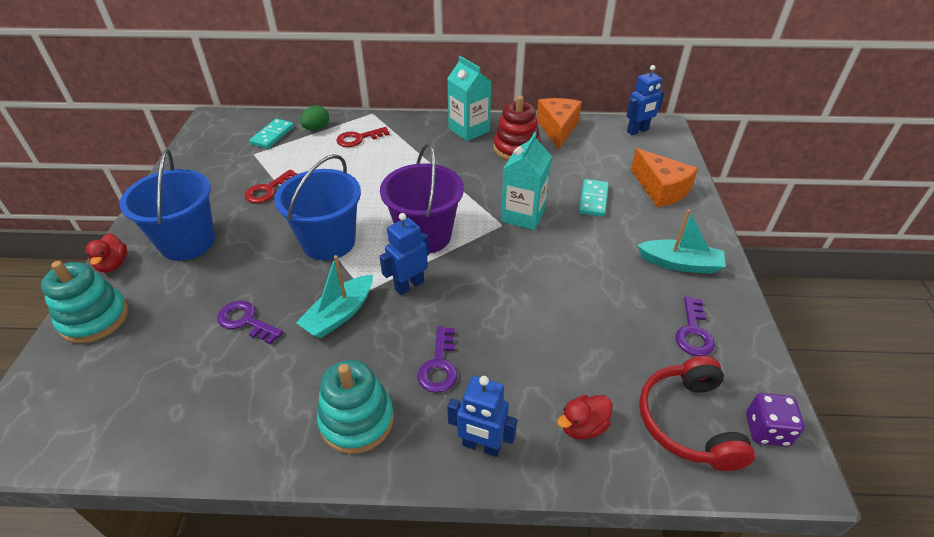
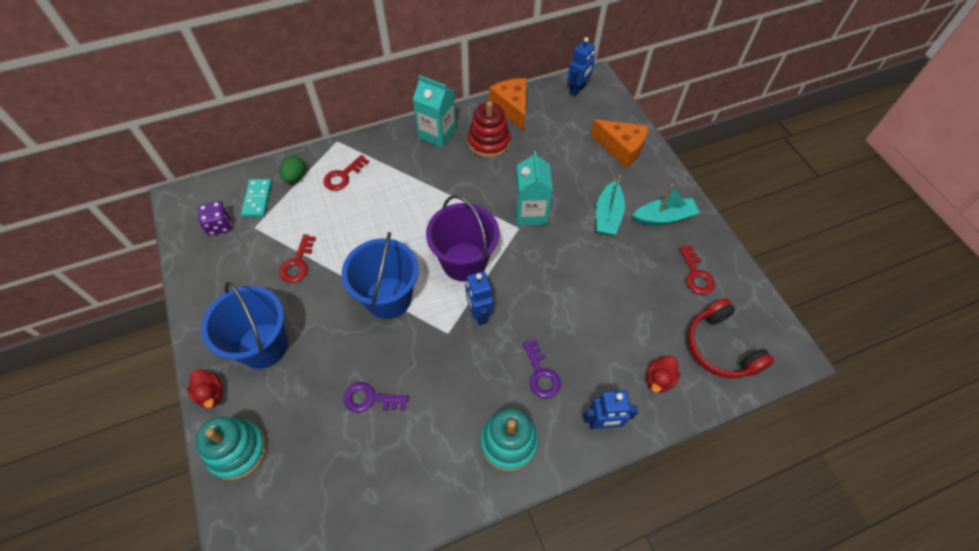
camera: 25 degrees left, 15 degrees up
(339, 314) = (441, 362): turquoise boat -> turquoise boat (608, 215)
(409, 285) = (479, 314): blue robot -> blue robot turned 45 degrees counterclockwise
(593, 199) = (576, 177): turquoise domino -> none
(693, 332) = (696, 274): purple key -> red key
(766, 430) = (767, 333): purple dice -> purple dice (219, 225)

